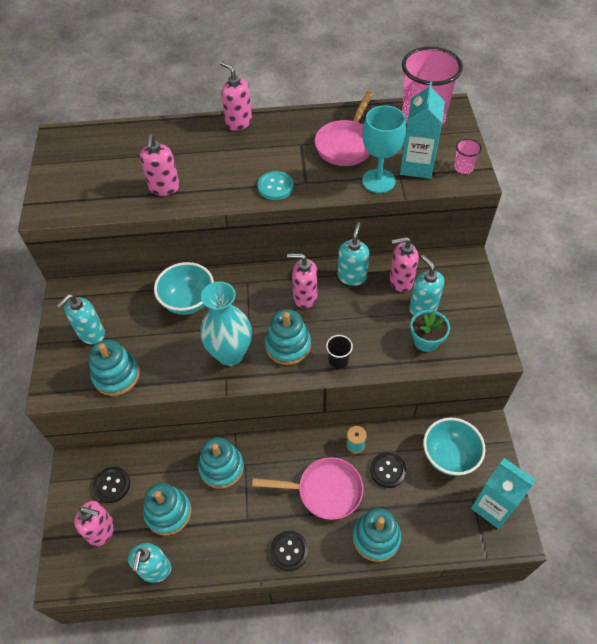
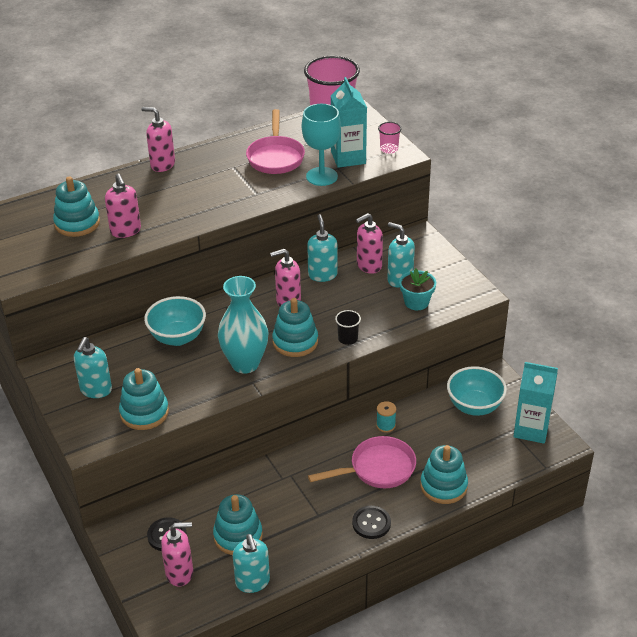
camera: 25 degrees left, 15 degrees down
(221, 467) = (269, 484): turquoise stacking toy -> turquoise stacking toy (77, 223)
(275, 187) = (231, 204): turquoise button -> none
(387, 470) = (426, 435): black button -> none

